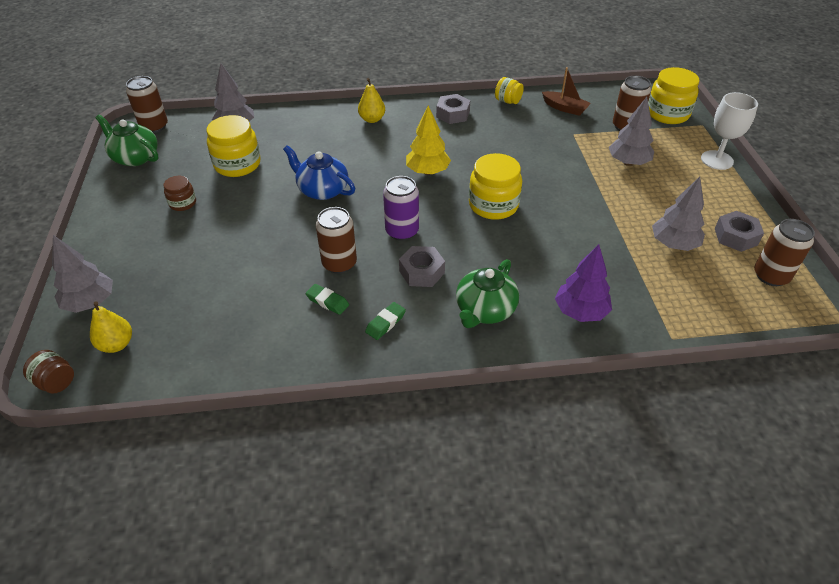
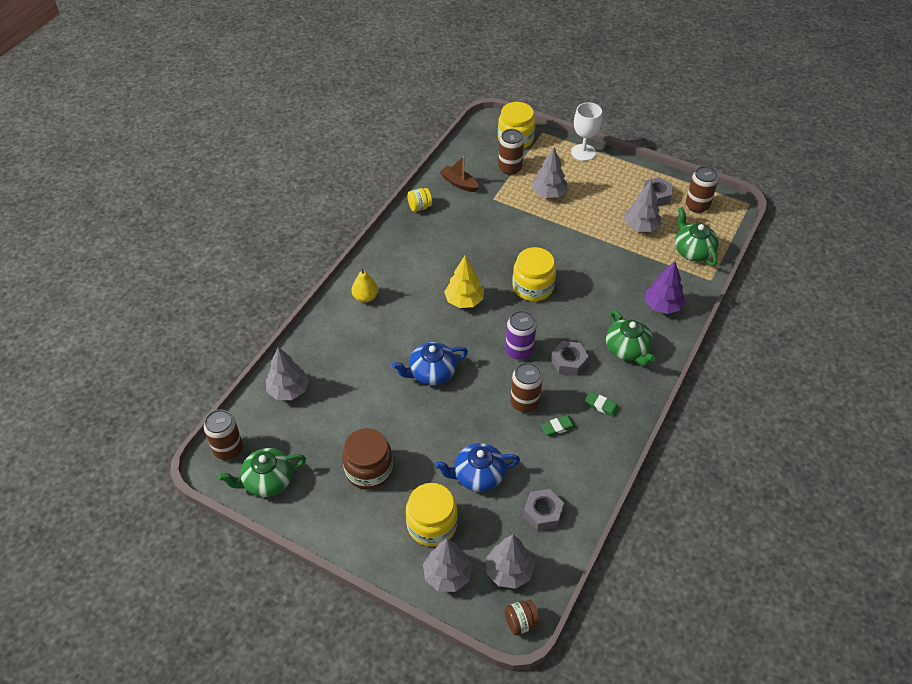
camera: 55 degrees left, 5 degrees up
(116, 344) = (509, 571): yellow pear -> grey tree
(183, 203) = (369, 470): brown jar -> brown jar, size x1.83
(222, 271) = (478, 475): none -> blue teapot
(237, 164) = (347, 412): yellow jar -> yellow jar (432, 525)
(385, 323) = (602, 406): green eraser -> green eraser turned 45 degrees counterclockwise
(453, 114) = (406, 247): grey nut -> grey nut (542, 513)
(565, 108) = (459, 183): brown boat -> brown boat turned 120 degrees counterclockwise
(696, 302) = (693, 251): none -> green teapot

